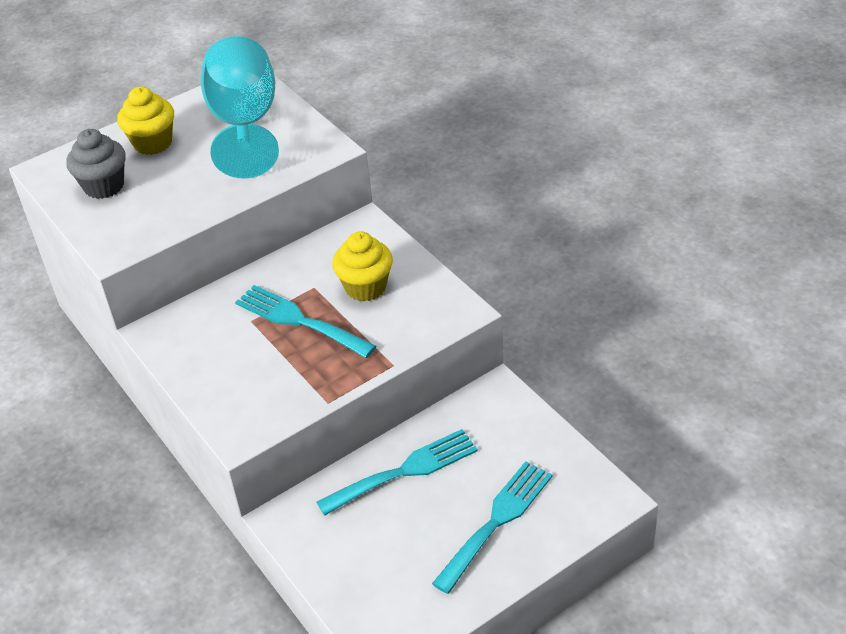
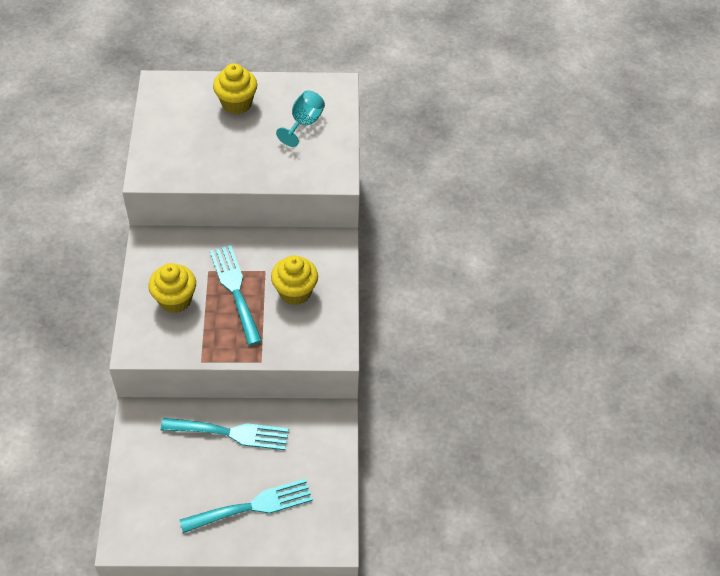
camera: 30 degrees right, 10 degrees up
(104, 186) = (181, 120): grey cupcake -> none
(241, 365) = (175, 300): none -> yellow cupcake
(245, 124) = (304, 123): turquoise goblet -> turquoise goblet, size x0.49

